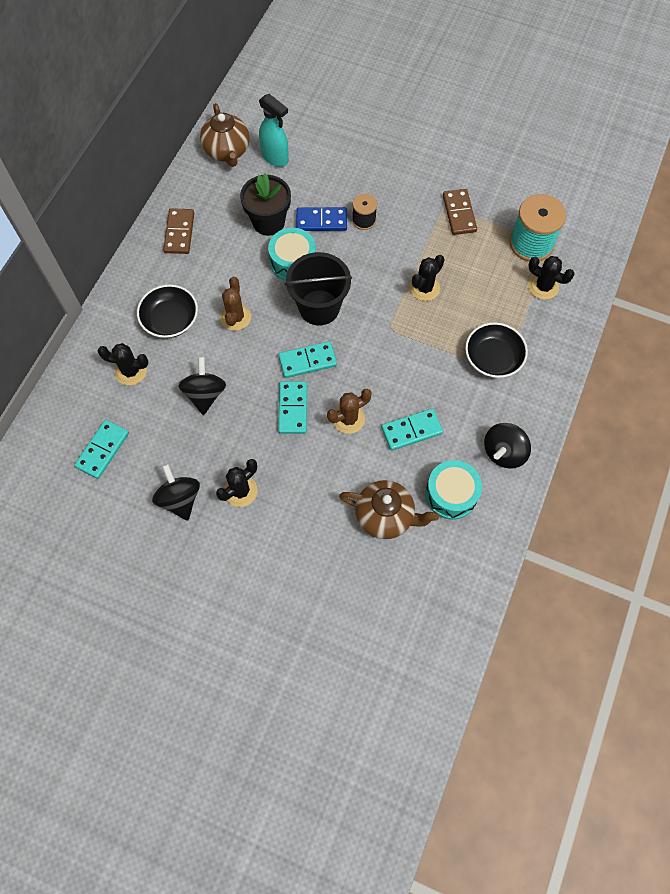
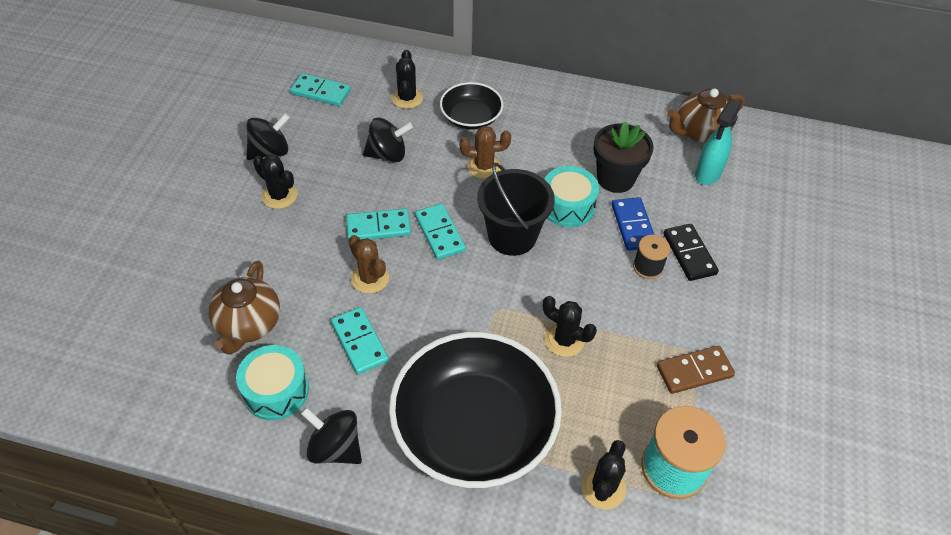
camera: 80 degrees right, 15 degrees down
(179, 233) = (578, 109): brown domino -> none
(355, 191) = (689, 254): none -> black domino
(493, 358) = (474, 427): black bowl -> black bowl, size x1.98

